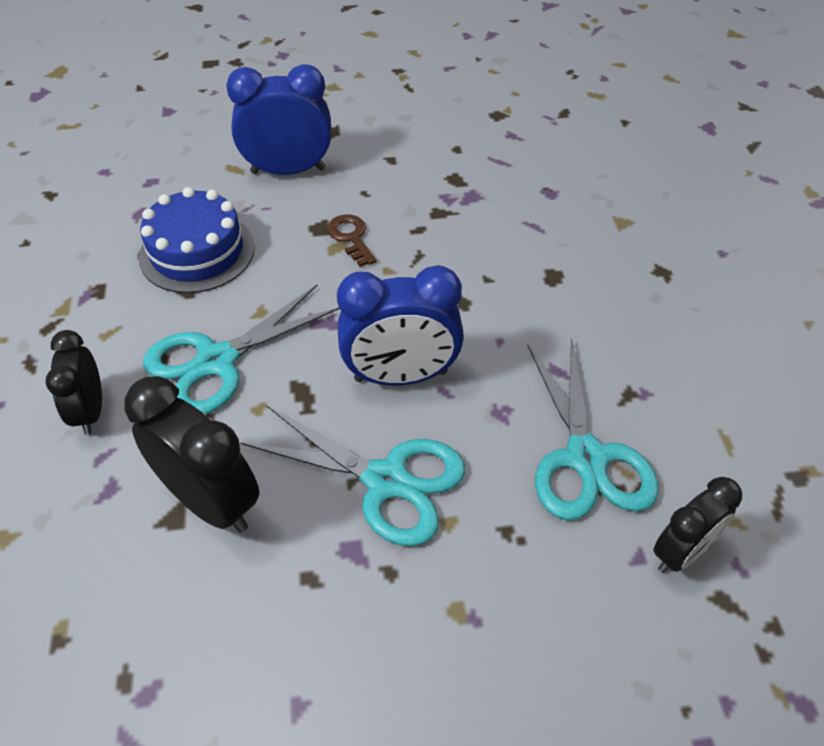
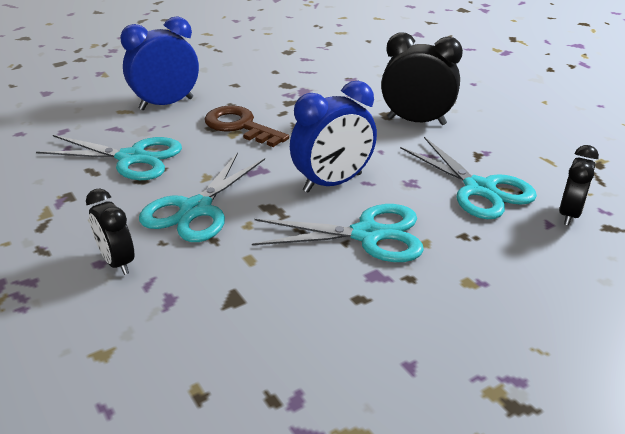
camera: 25 degrees left, 15 degrees down
(197, 252) = (132, 158): blue cake -> turquoise scissors
(211, 501) = (254, 282): black clock -> black clock (416, 121)
(351, 237) = (240, 126): brown key -> brown key, size x1.71

